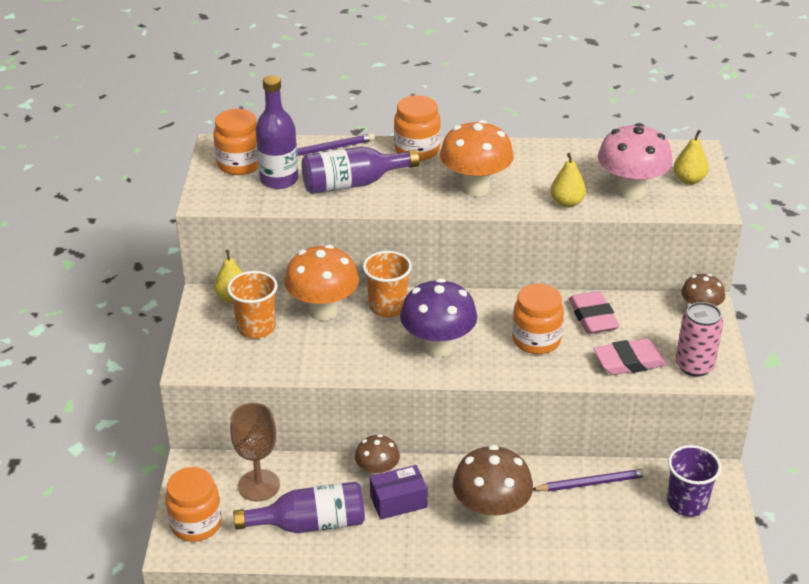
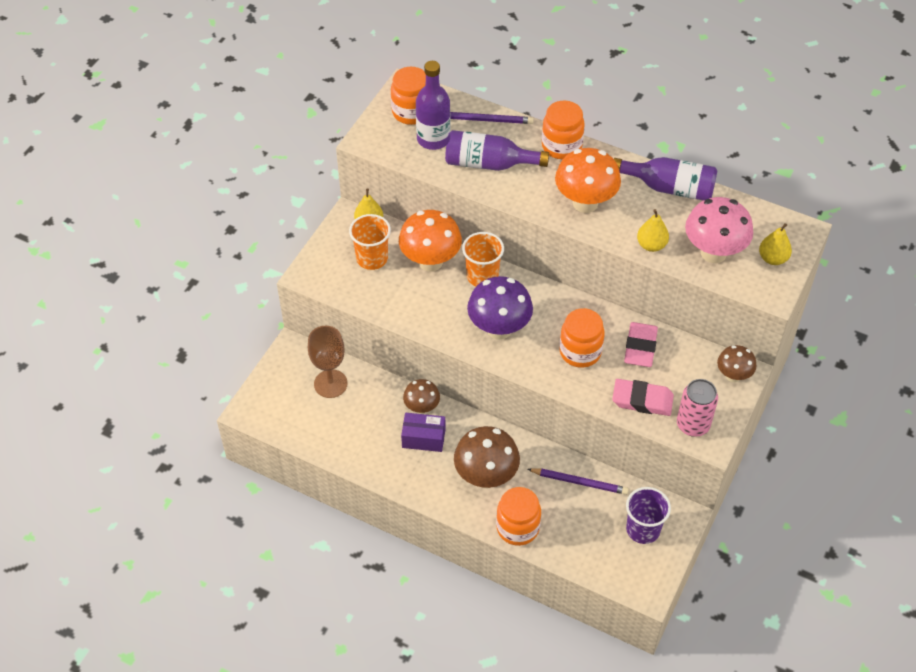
camera: 25 degrees right, 15 degrees up
(196, 524) = (271, 398): orange jar -> orange jar (517, 528)
(310, 524) = (350, 430): purple bottle -> purple bottle (669, 188)

